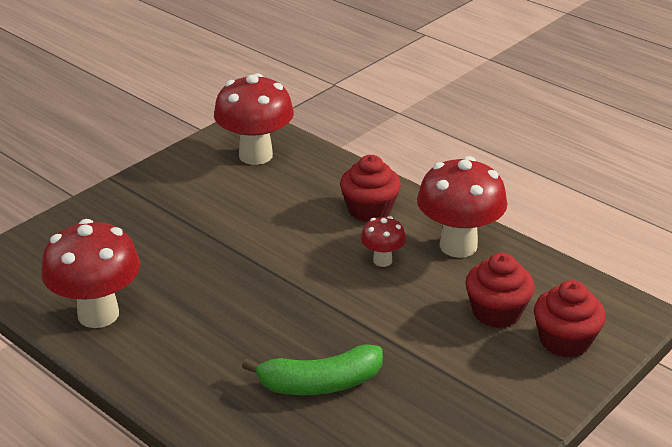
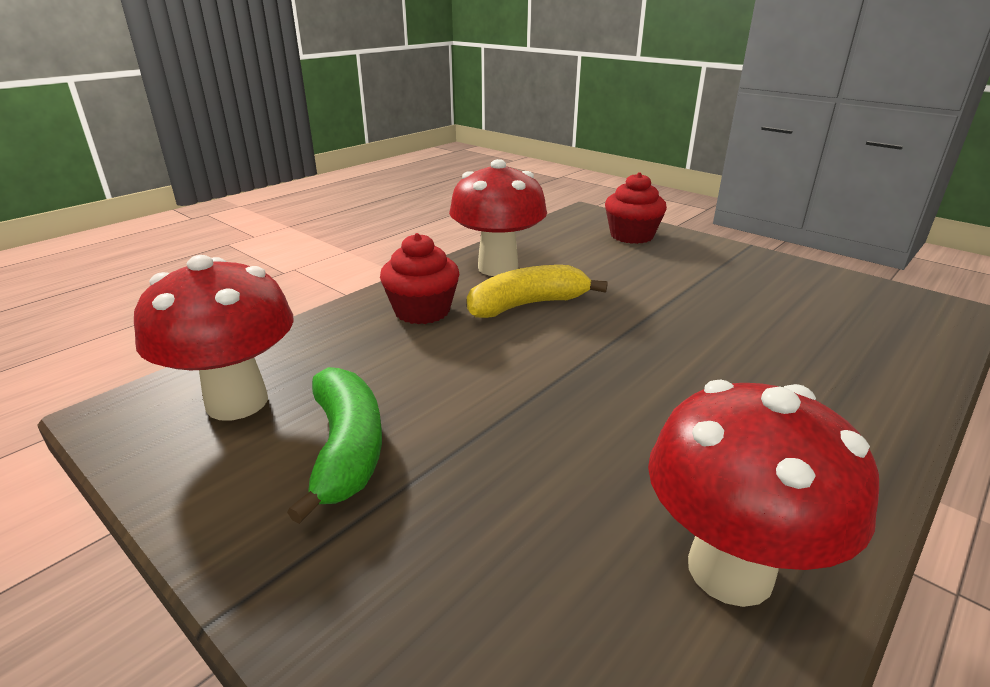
camera: 90 degrees left, 5 degrees down
(320, 383) = (760, 341): green banana -> green banana (346, 449)
(382, 260) = (527, 305): red mushroom -> yellow banana
(496, 312) = (602, 257): red cupcake -> none

